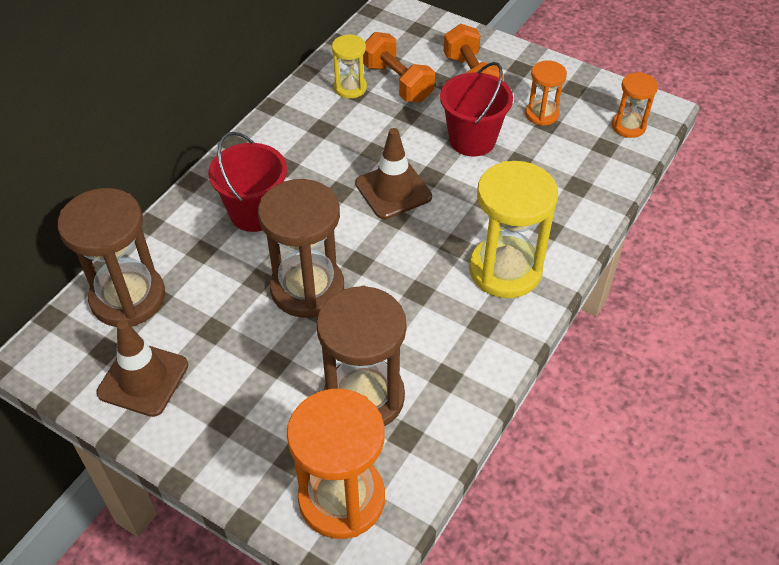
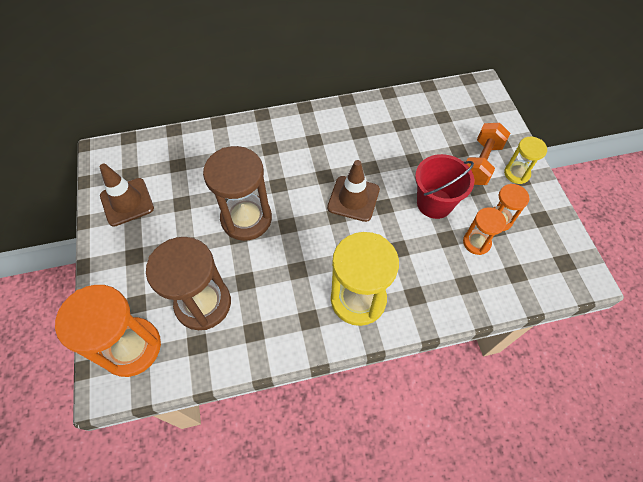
camera: 45 degrees right, 10 degrees up
(128, 298) = (167, 154): brown hourglass -> none
(254, 213) = (270, 155): red bucket -> none
(350, 88) = (401, 119): yellow hourglass -> yellow hourglass (516, 173)
(397, 82) = (431, 135): orange dumbbell -> none
(628, 126) = (549, 272): orange hourglass -> orange hourglass (476, 242)

